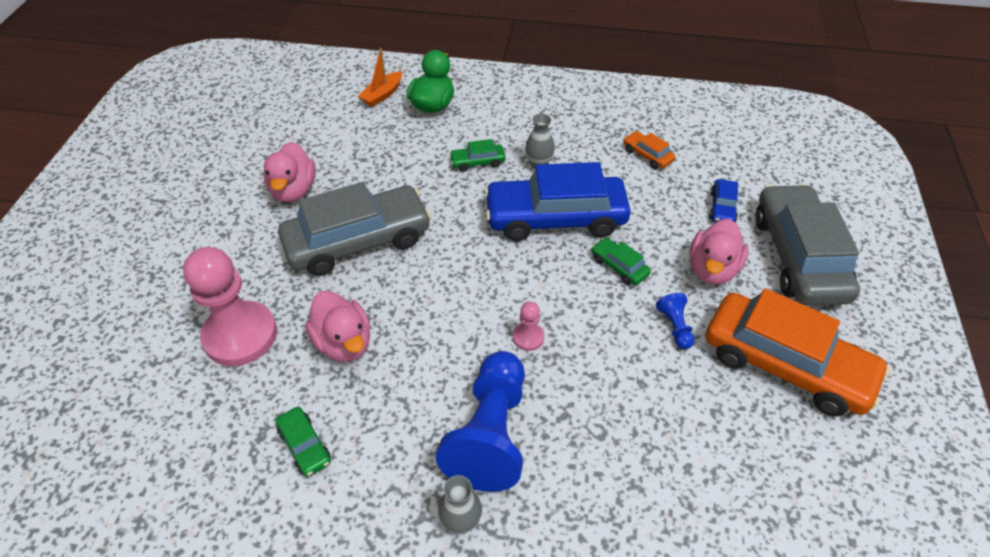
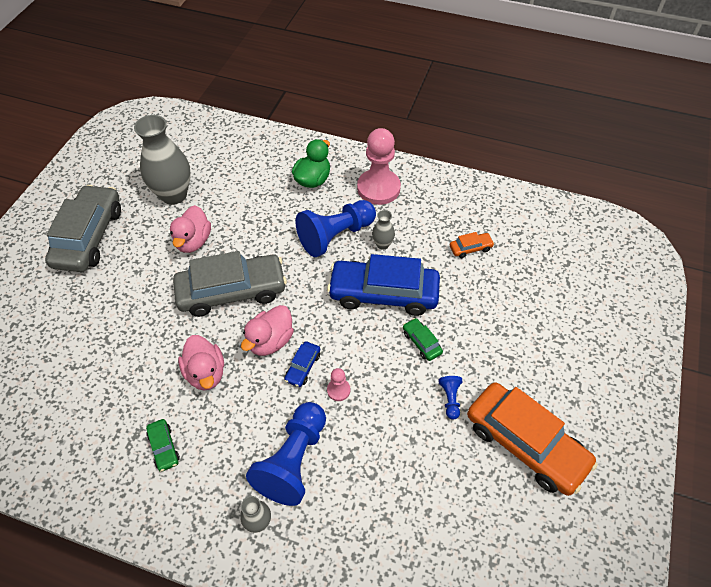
camera: 10 degrees right, 5 degrees up
(240, 335) = (135, 355): pink pawn -> pink pawn (378, 188)
(256, 141) = (174, 195): none -> grey vase
(382, 95) = (276, 165): orange boat -> none
(477, 162) = (336, 236): green car -> blue pawn
(647, 155) = (470, 248): orange car -> orange car turned 105 degrees clockwise
(712, 269) = (493, 356): pink duck -> pink duck (270, 341)
(722, 207) = (517, 303): blue car -> blue car (303, 367)
(798, 256) = (564, 355): grey car -> grey car (89, 237)

